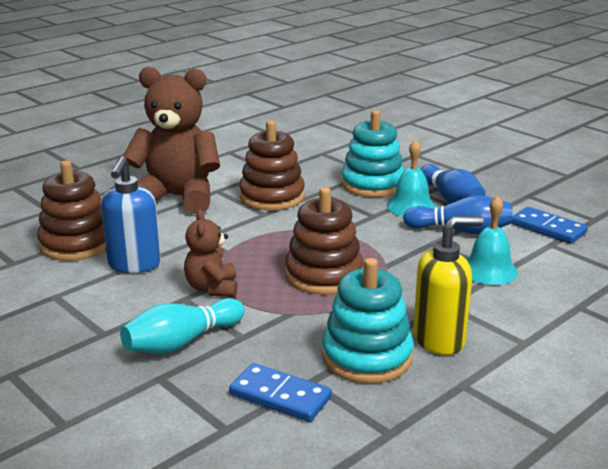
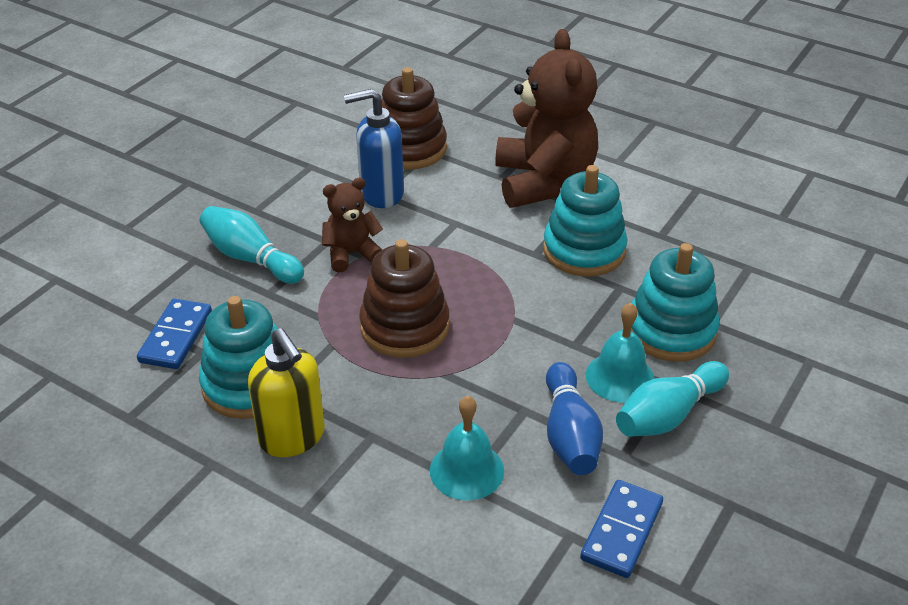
camera: 75 degrees right, 15 degrees up
(272, 197) = (584, 250): brown stacking toy -> turquoise stacking toy
(450, 199) = (668, 415): blue bowling pin -> turquoise bowling pin

